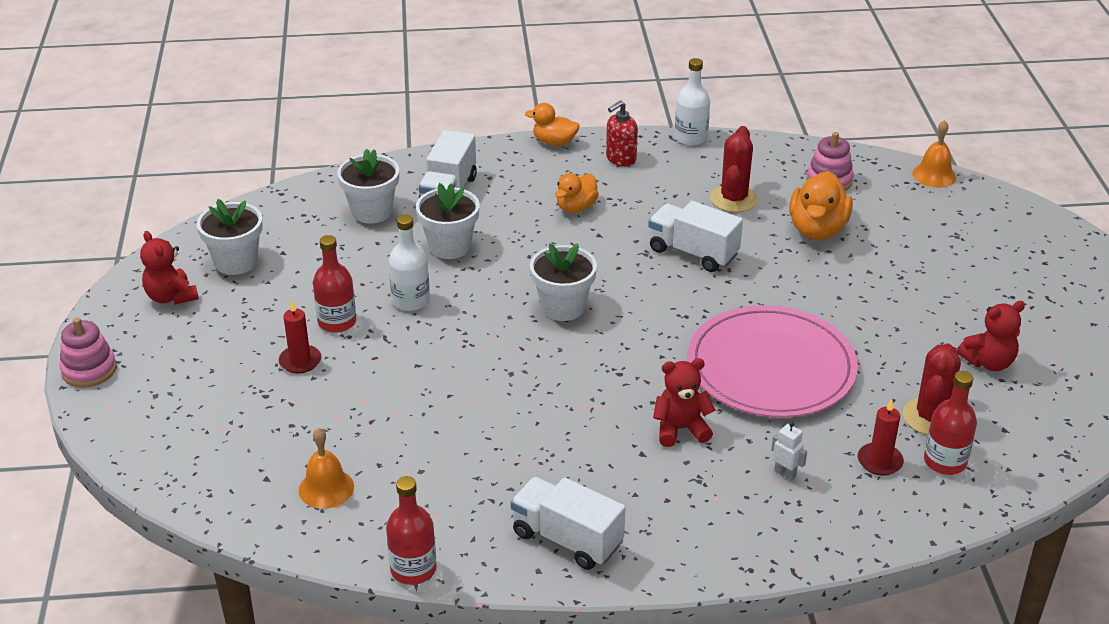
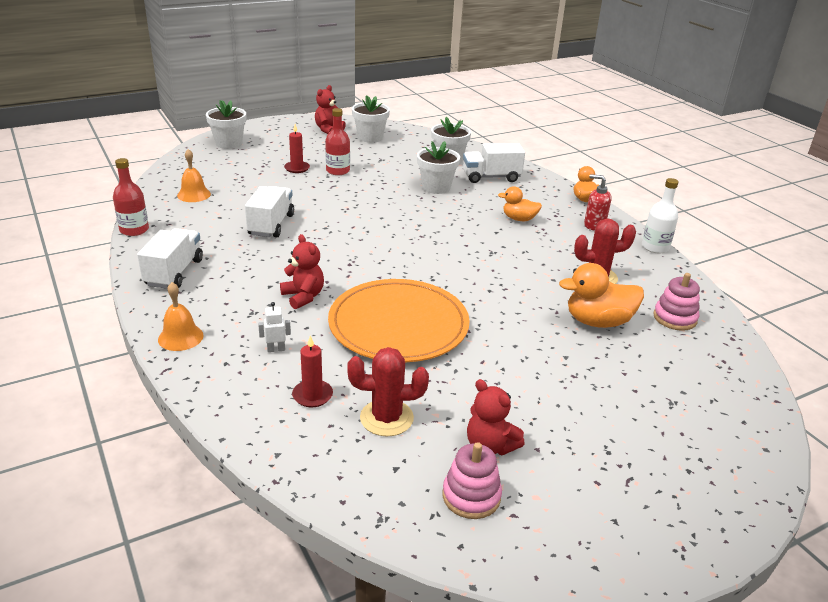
camera: 65 degrees right, 5 degrees down
(89, 370) = (259, 125): pink stacking toy -> pink stacking toy (471, 496)
(410, 300) = (373, 186): white bottle -> none
(563, 307) = (405, 233): white flower pot -> white flower pot (229, 143)
(693, 253) = (511, 270): white truck -> white truck (271, 225)
(771, 367) = (398, 325): pink plate -> orange plate
(785, 473) = (276, 349): white robot -> white robot turned 120 degrees counterclockwise
(934, 175) = (755, 376): orange bell -> orange bell (180, 337)
(945, 461) = (330, 433): red bottle -> none

